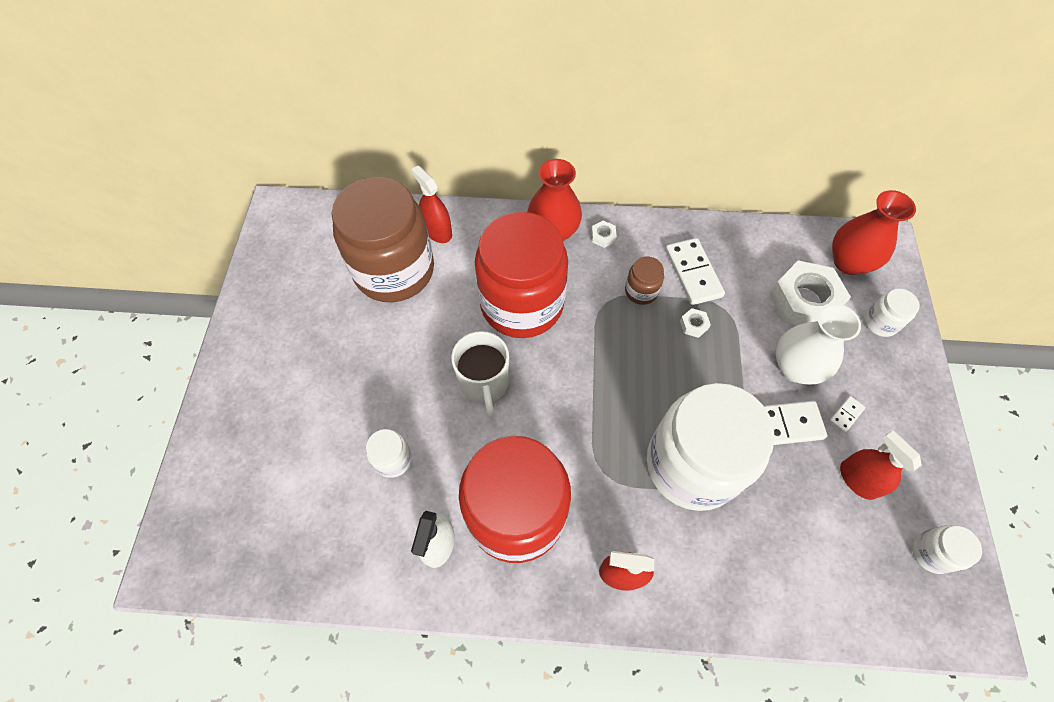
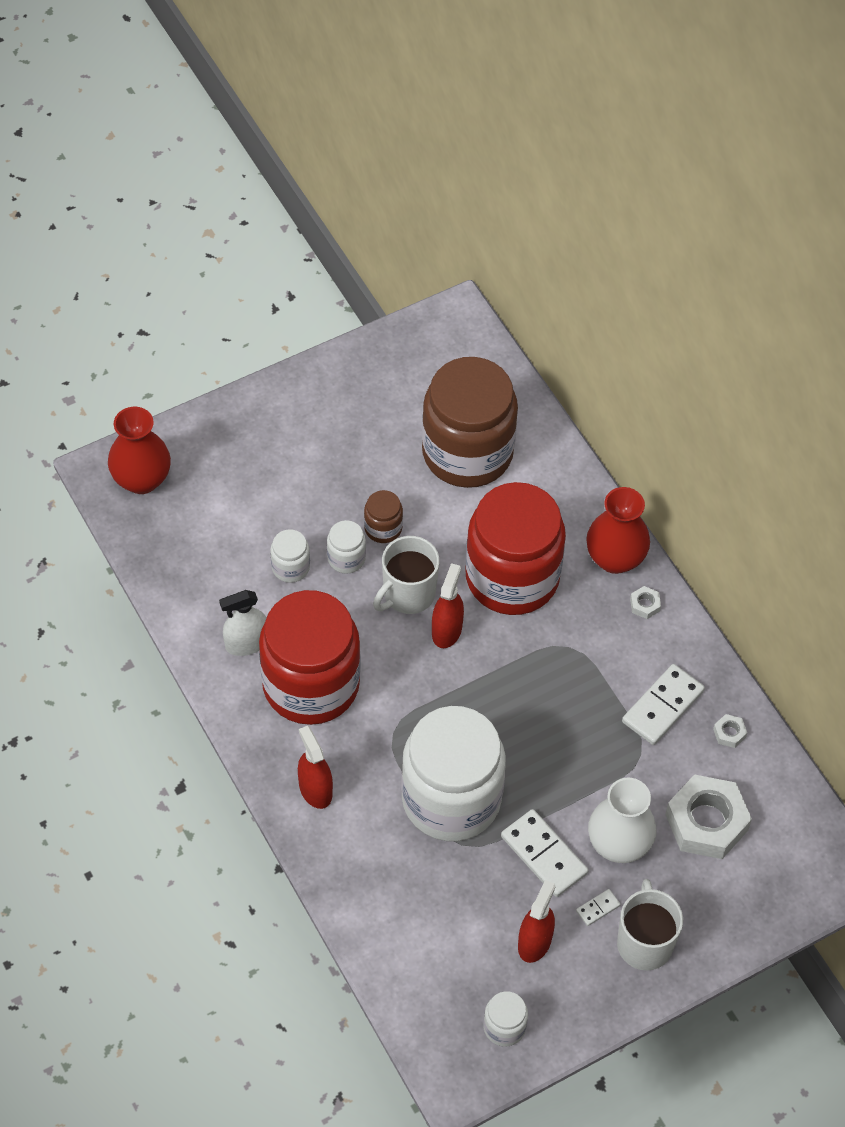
camera: 55 degrees right, 5 degrees down
(437, 231) = (538, 460): red spray bottle -> red spray bottle (446, 630)
(641, 291) = (604, 670): brown jar -> brown jar (383, 528)
(694, 325) = (600, 734): white nut -> white nut (729, 733)
(846, 415) = (598, 908): white domino -> white domino turned 45 degrees counterclockwise
(848, 262) = (791, 846): red vase -> red vase (141, 479)
(880, 322) = (733, 903): white jar -> white jar (346, 558)
(890, 400) = (644, 942): none -> white mug

